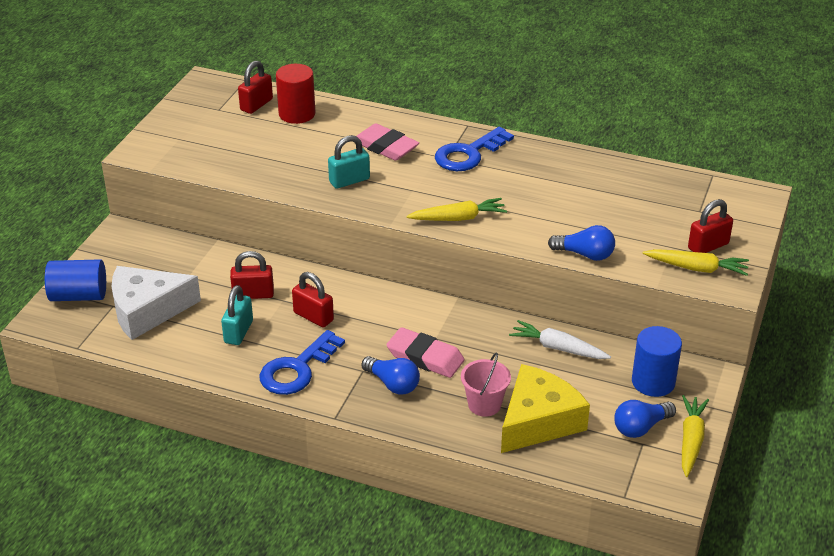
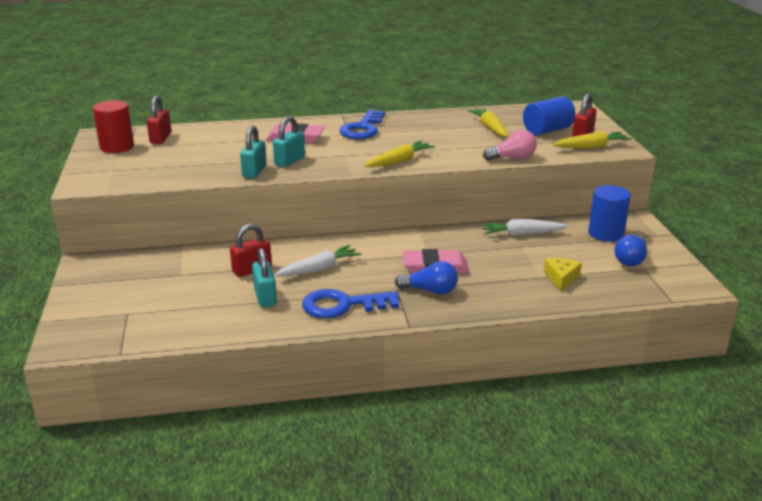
camera: 30 degrees left, 10 degrees down
(79, 295) = (85, 316): blue cylinder -> blue cylinder (547, 130)
(147, 311) = (165, 307): white cheese -> none
(297, 114) = (201, 136): red cylinder -> red cylinder (117, 147)
(297, 369) = (342, 305): blue key -> blue key turned 75 degrees clockwise
(303, 185) = (254, 171): none -> turquoise padlock
(313, 316) = (319, 269): red padlock -> white carrot
(484, 404) = (512, 281): pink bucket -> none
(538, 421) = (561, 278): yellow cheese -> yellow cheese, size x0.49
(585, 254) = (512, 158): blue light bulb -> pink light bulb
(691, 440) = (670, 256): yellow carrot -> yellow carrot (490, 128)

